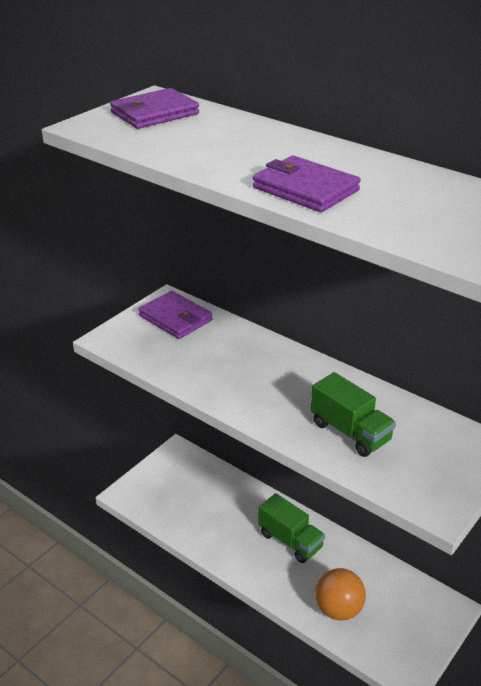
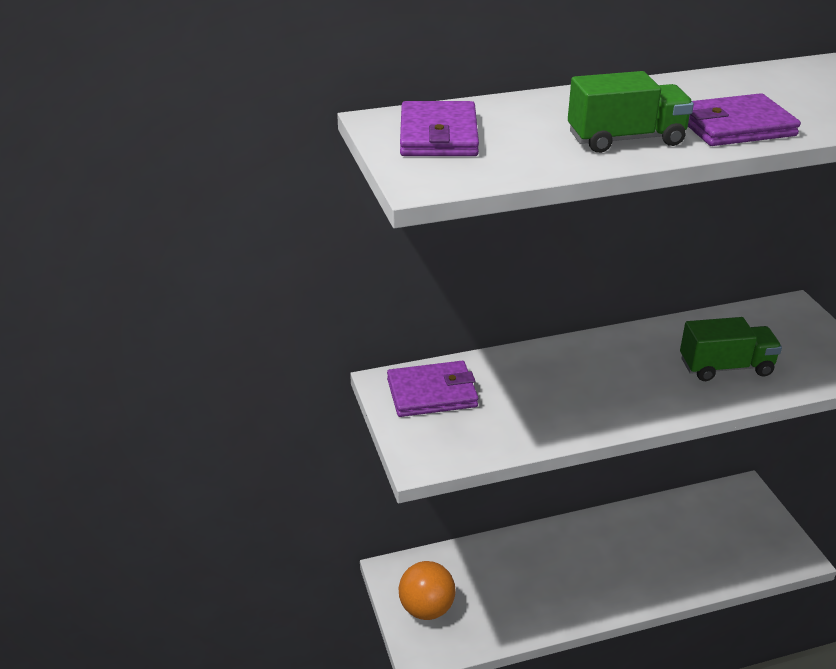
camera: 55 degrees left, 0 degrees up
(290, 540) = (596, 549): green truck -> green truck (625, 139)
(338, 609) = (704, 561): orange ball -> orange ball (426, 608)

